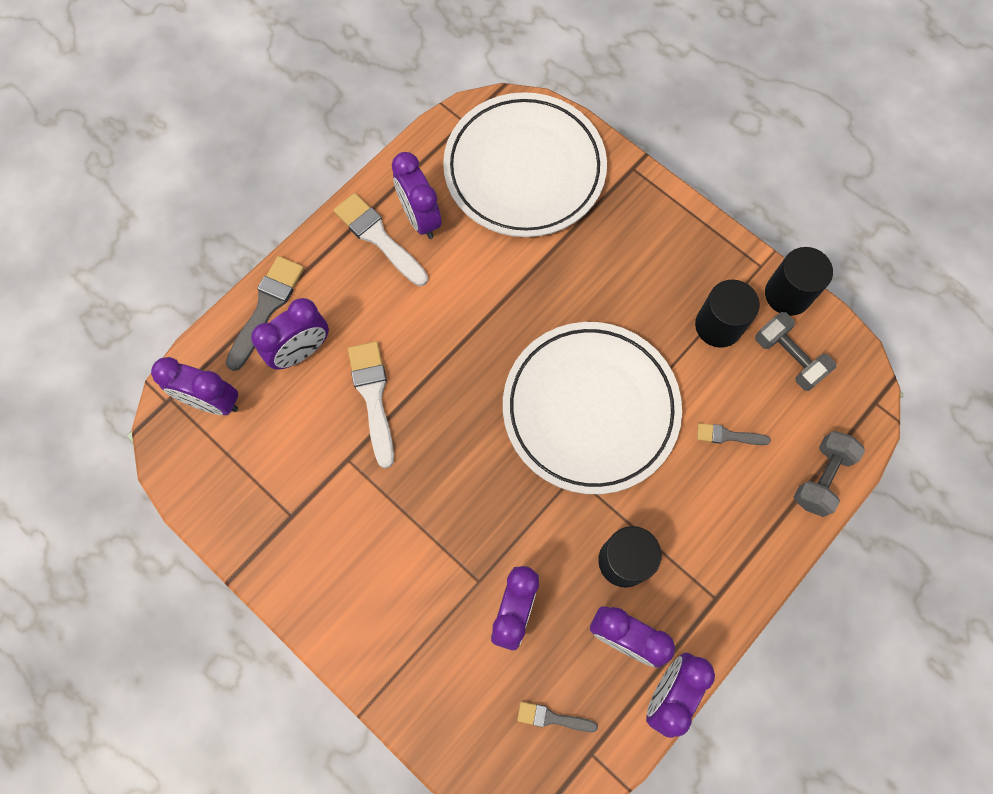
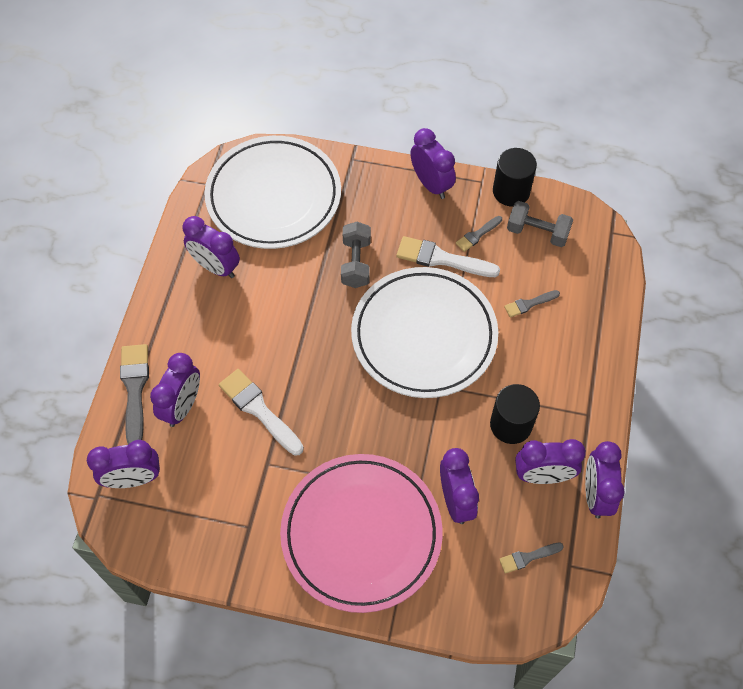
camera: 30 degrees left, 10 degrees down
(378, 237) = (192, 296): white brush -> white brush (441, 259)
(396, 589) = (361, 534): none -> pink plate
(702, 241) = (431, 184): none -> purple clock
(718, 325) = (477, 235): black cylinder -> grey brush
(821, 478) = (607, 299): grey dumbbell -> grey dumbbell (356, 263)

